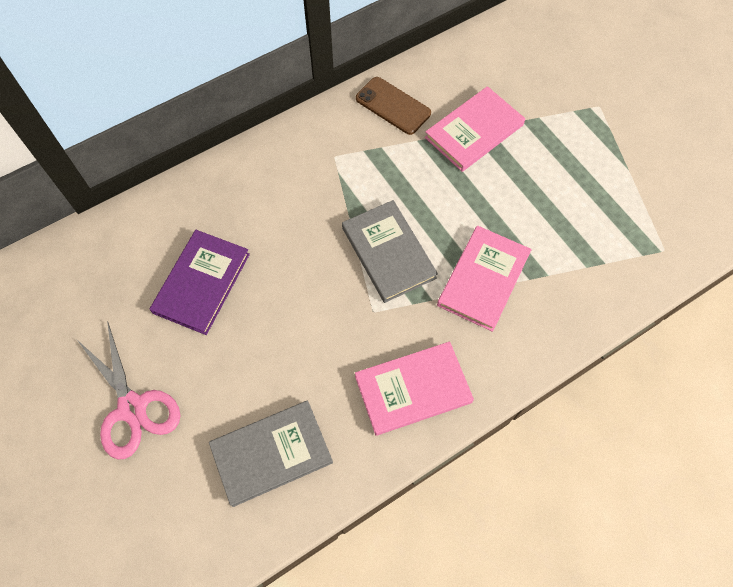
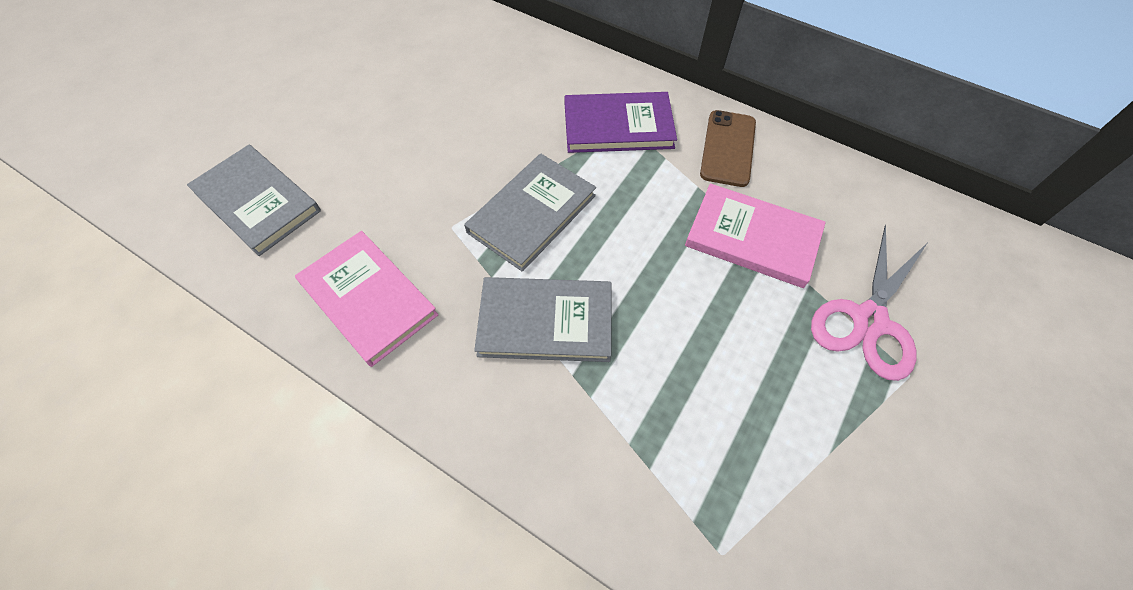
camera: 65 degrees right, 5 degrees down
(132, 408) = (277, 87): pink scissors -> pink scissors (868, 320)
(202, 283) = (422, 83): purple book -> purple book (618, 126)
(483, 279) = (545, 321): pink book -> grey book

